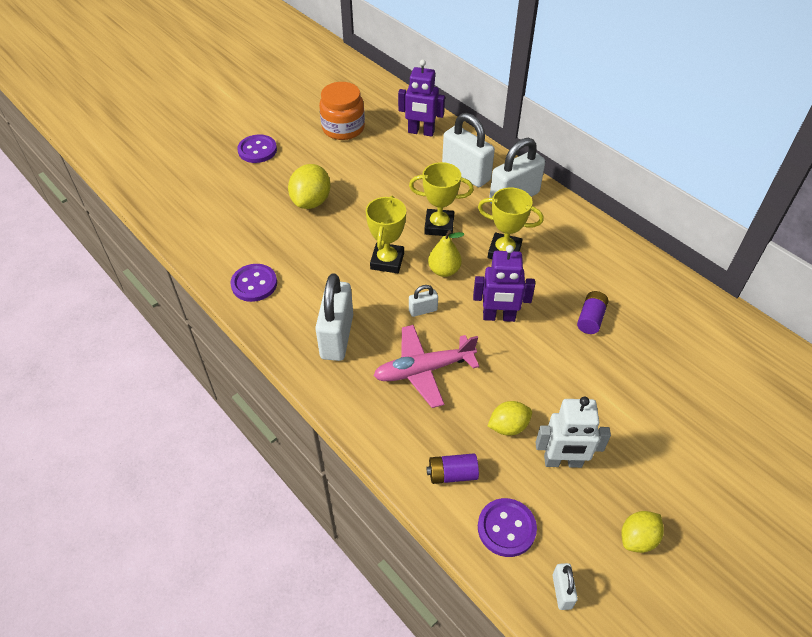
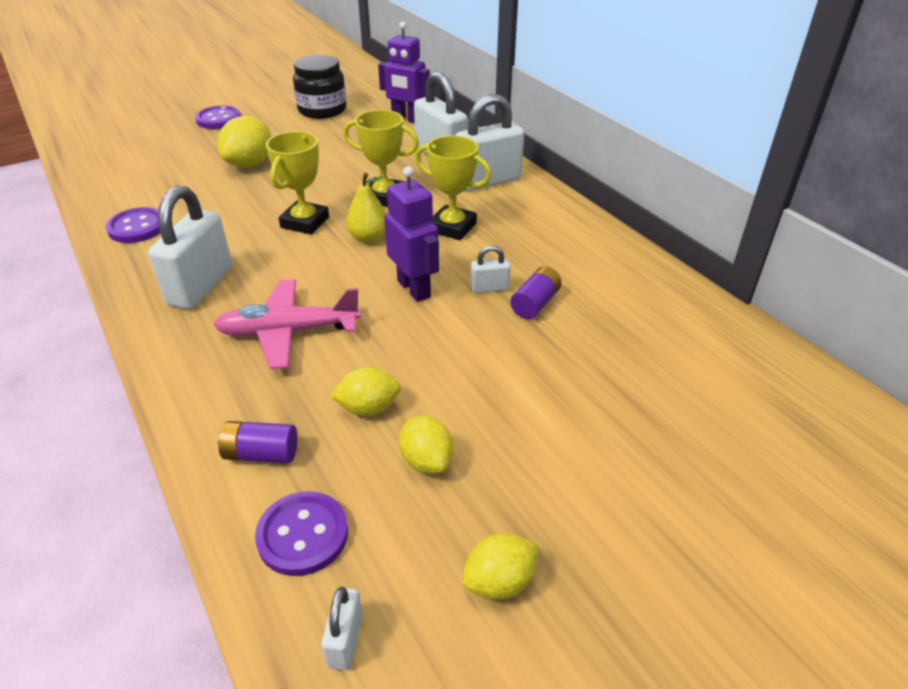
camera: 10 degrees right, 10 degrees down
(343, 128) = (322, 110): orange jar -> black jar
(423, 310) = (321, 272): white padlock -> white padlock (489, 288)
(499, 317) = (414, 289): purple robot -> purple robot turned 135 degrees counterclockwise
(563, 462) = (426, 460): white robot -> yellow lemon

